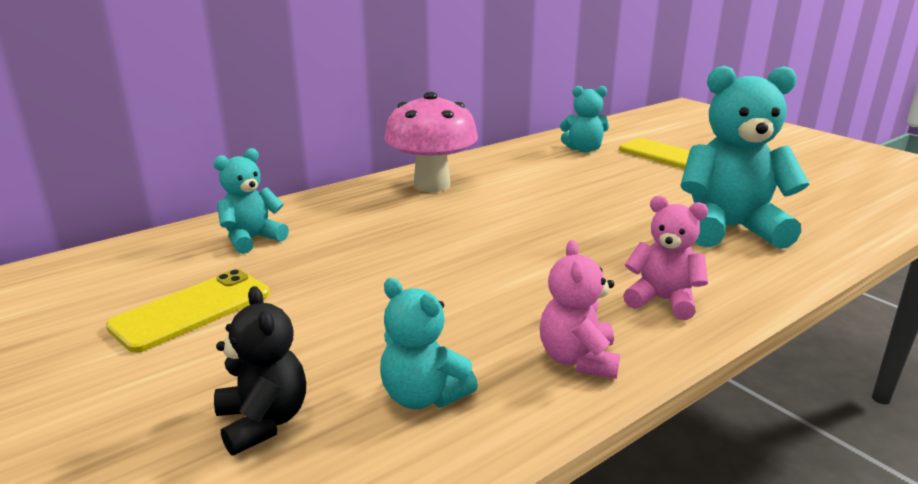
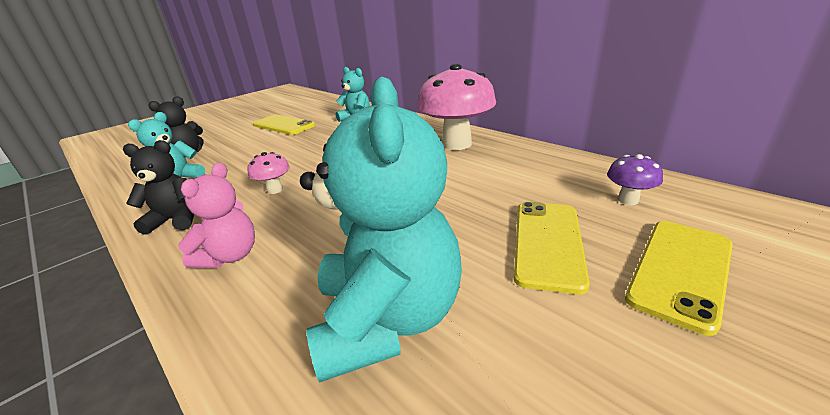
camera: 85 degrees right, 5 degrees up
(508, 290) = (275, 190): none -> pink mushroom
(578, 359) = (175, 220): pink teddy bear -> black teddy bear
(583, 149) = (628, 200): turquoise teddy bear -> purple mushroom
(638, 178) = (547, 243): none -> yellow phone

